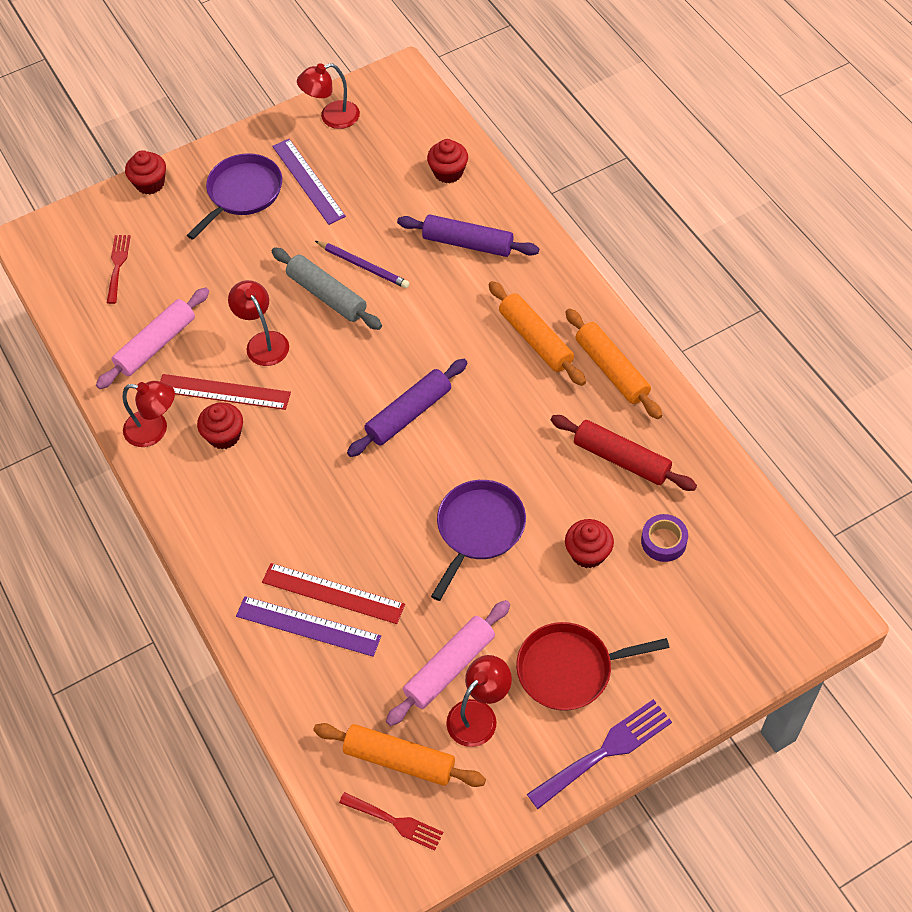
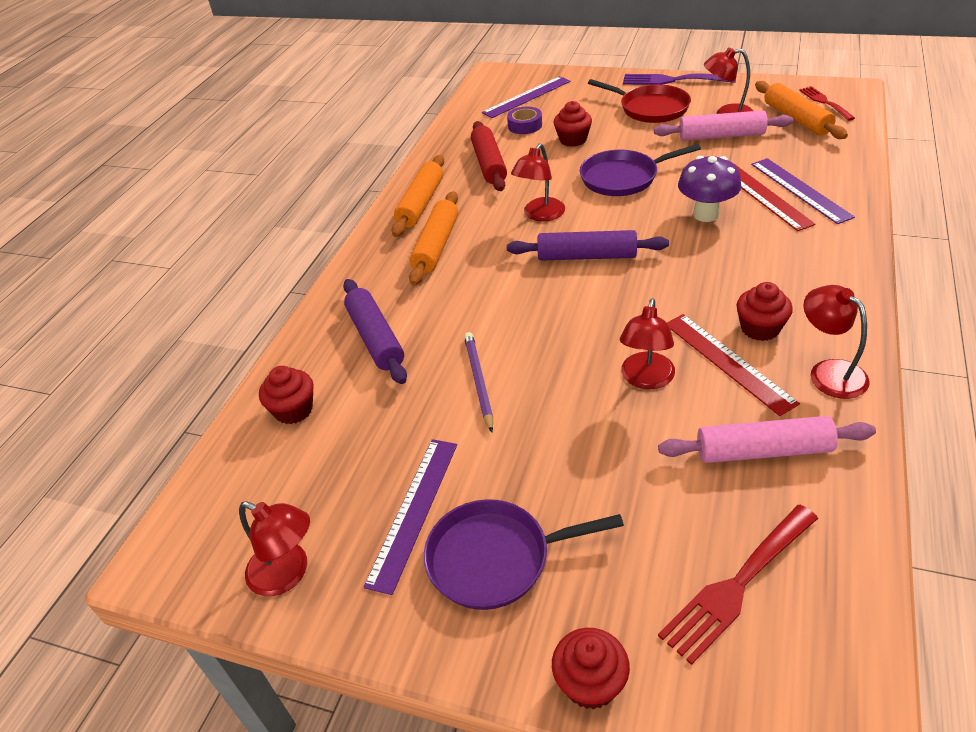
camera: 130 degrees left, 15 degrees down
(117, 265) = (737, 585): red fork -> red fork, size x1.54
(327, 295) = (542, 379): grey rolling pin -> none
(361, 531) = (706, 214): none -> purple mushroom
(496, 430) = (540, 215): none -> red lamp
(727, 594) = (527, 97): none -> purple ruler

